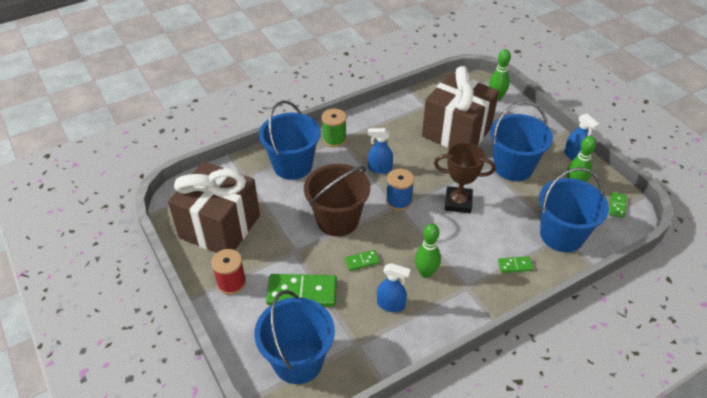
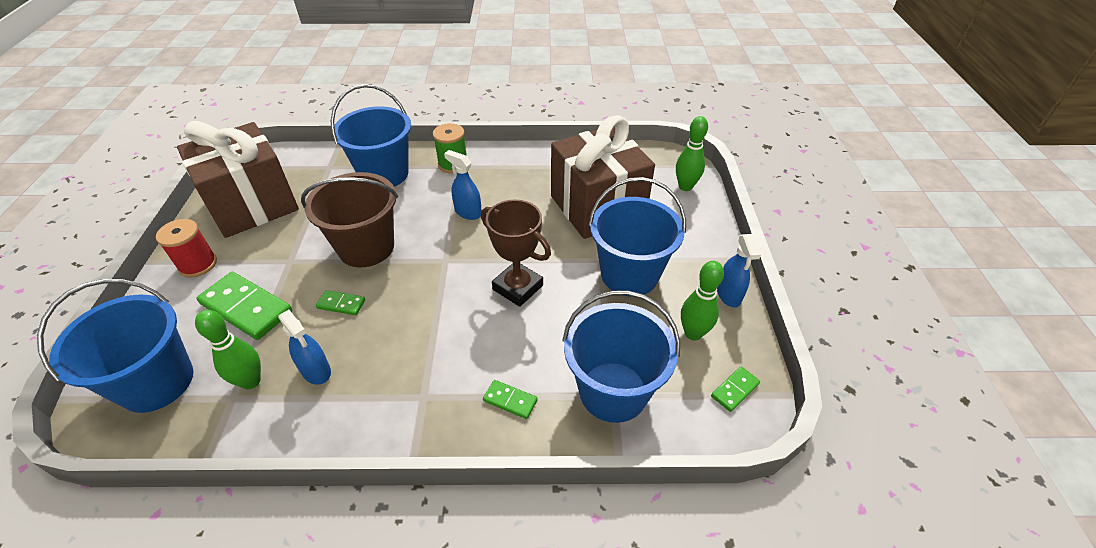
camera: 30 degrees right, 0 degrees up
(399, 201) = (451, 255): blue spool -> none
(426, 273) = (394, 353): green bowling pin -> green bowling pin (251, 381)

